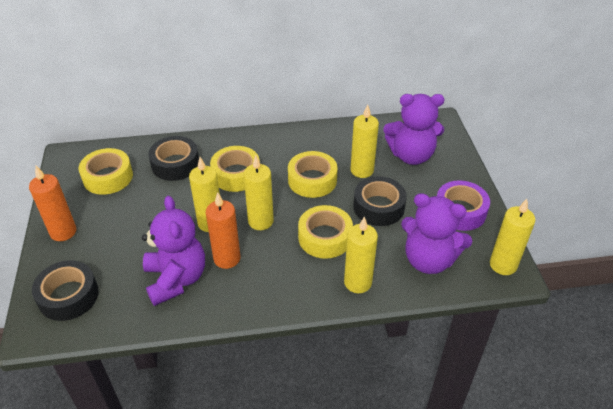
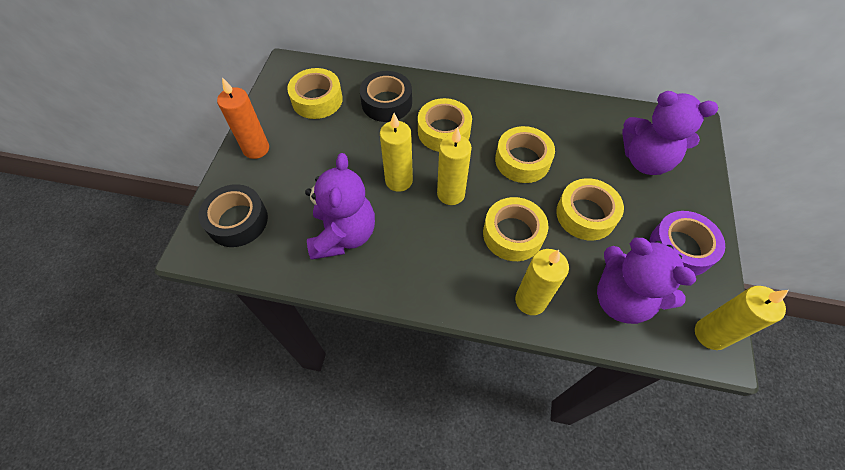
camera: 20 degrees right, 15 degrees up
(227, 258) = (401, 227): orange candle -> none
(362, 170) = (582, 164): yellow candle -> none
(378, 207) = (585, 214): black tape -> yellow tape

